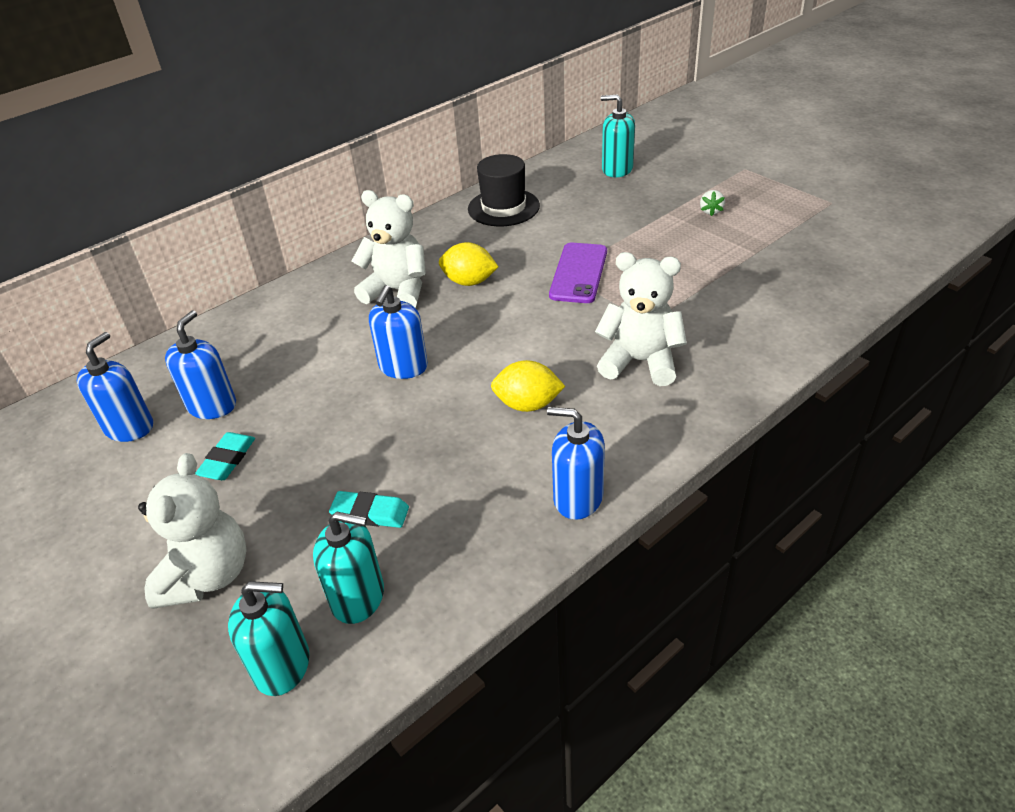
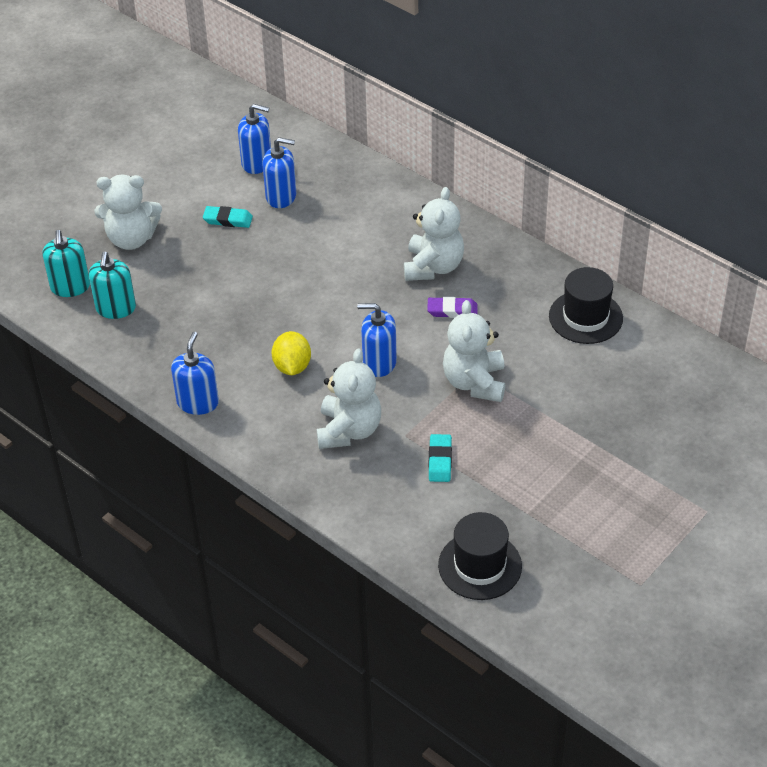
camera: 80 degrees right, 5 degrees up
(370, 513) = (182, 300): turquoise eraser -> turquoise eraser (440, 460)
(403, 367) = (332, 289): blue soap dispenser -> blue soap dispenser (379, 363)
(469, 282) = (452, 310): yellow lemon -> purple eraser
(578, 273) = (474, 383): purple phone -> white teddy bear
(617, 169) = (683, 399): turquoise soap dispenser -> none
(711, 211) = (604, 479): white strawberry -> none
(828, 283) = (480, 566): none -> black hat

